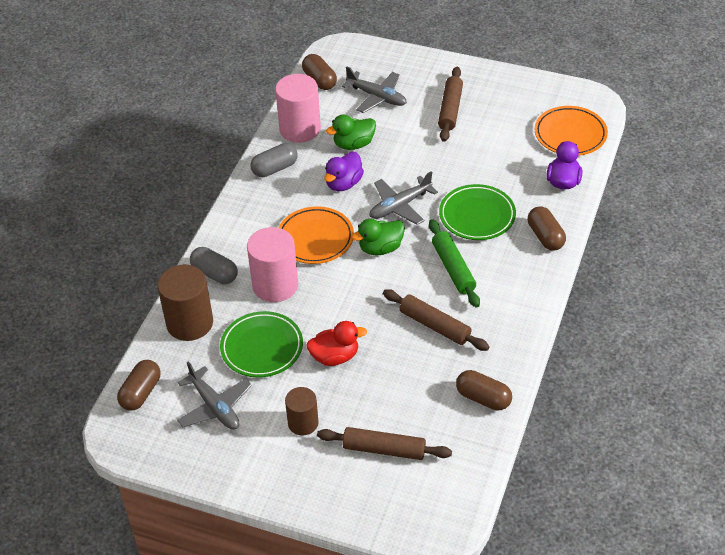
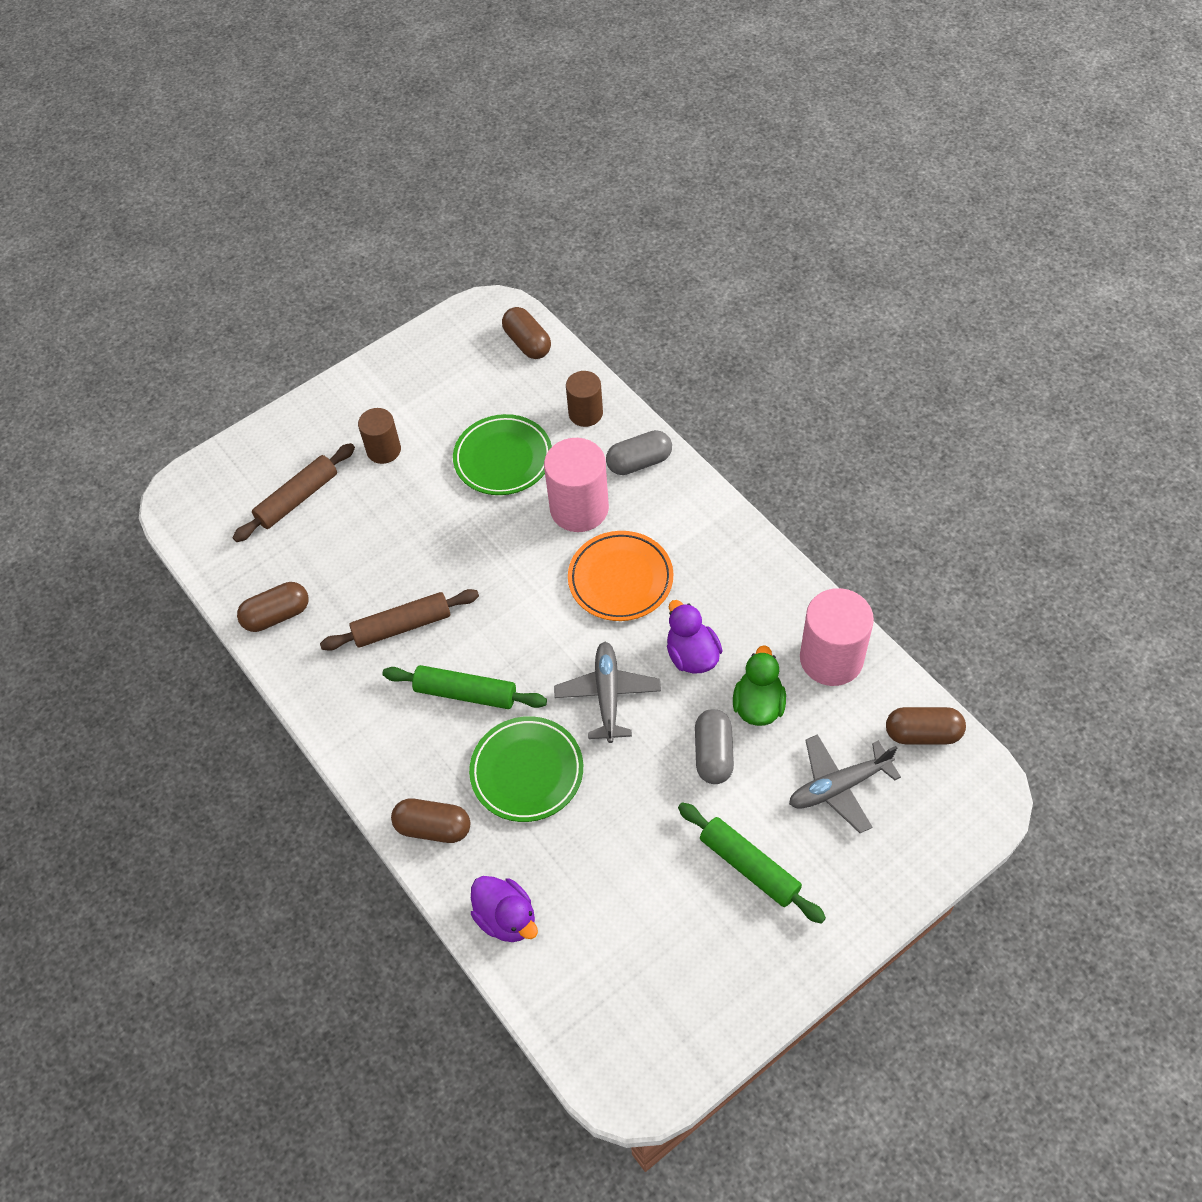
camera: 125 degrees right, 10 degrees up
(189, 323) = (585, 413): brown cylinder -> brown cylinder, size x0.61
(215, 407) = (462, 391): grey plane -> none
(275, 168) = (772, 595): grey capsule -> grey capsule (713, 754)
(335, 356) = (439, 514): red duck -> none
(380, 248) = (555, 636): green duck -> none
(450, 109) = (749, 867): brown rolling pin -> green rolling pin
(570, 134) = (587, 996): orange plate -> none

